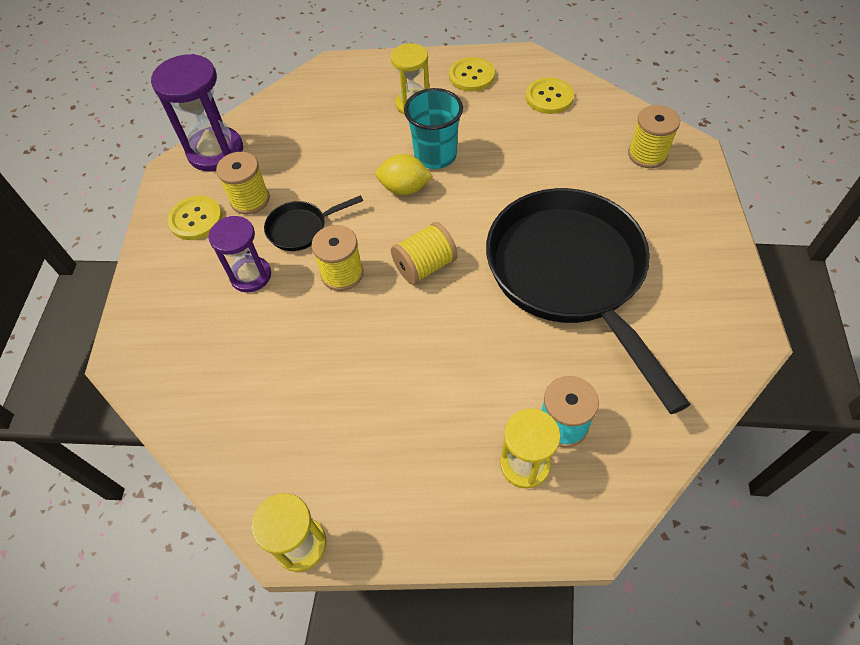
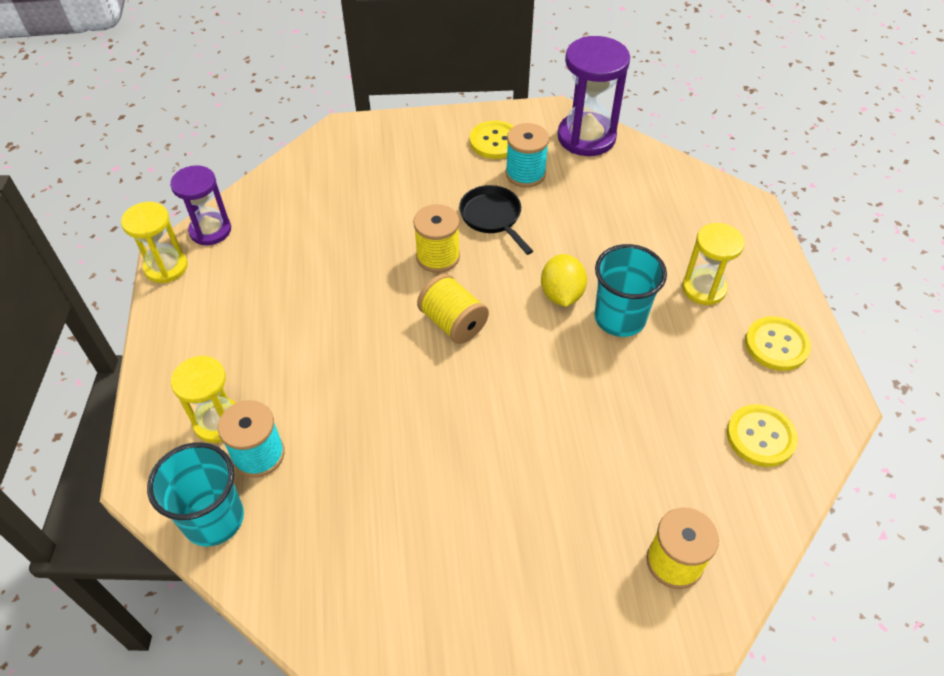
camera: 80 degrees right, 5 degrees down
(250, 200) = (525, 174): yellow spool -> turquoise spool
(251, 276) = (431, 191): purple hourglass -> purple hourglass (210, 230)
(570, 275) = (451, 461): black pan -> none
(632, 459) = (213, 519): none -> turquoise cup

